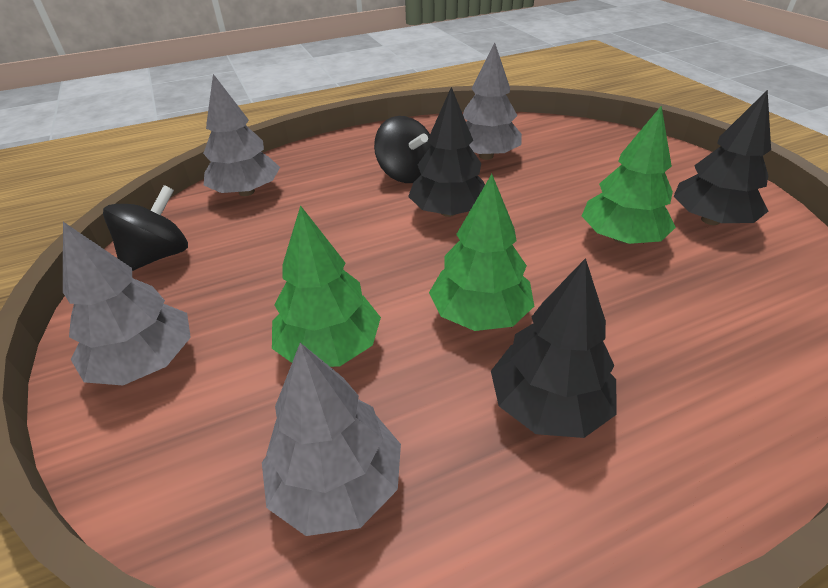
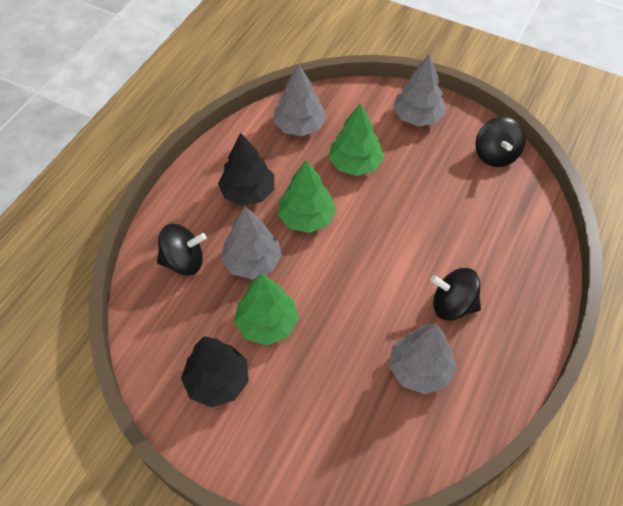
camera: 140 degrees right, 15 degrees up
(246, 192) = (526, 222): grey tree -> grey tree (252, 262)
(448, 212) = (387, 283): black tree -> none
(725, 354) = (183, 261): none -> black spinning top

